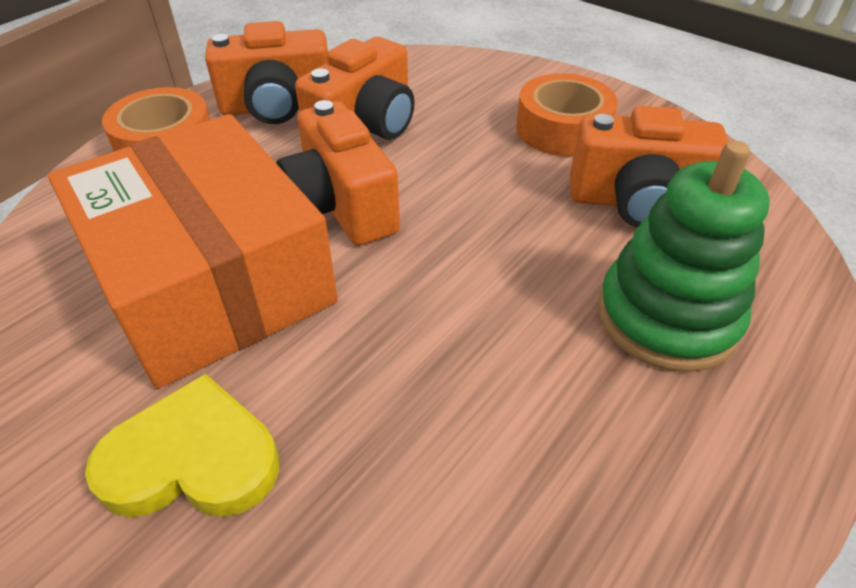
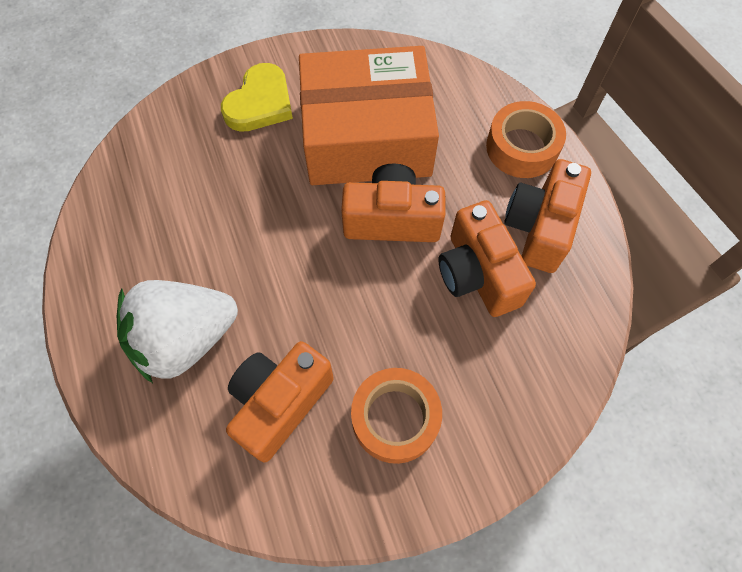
camera: 120 degrees right, 20 degrees up
(667, 317) = (185, 339): green stacking toy -> white strawberry

